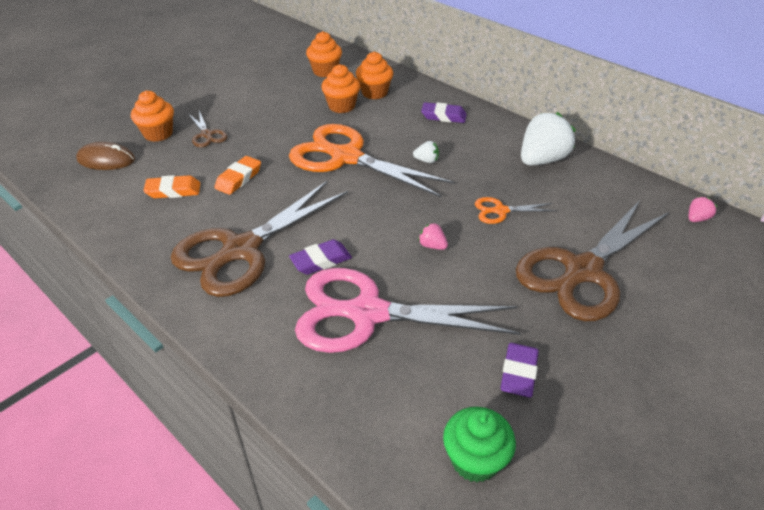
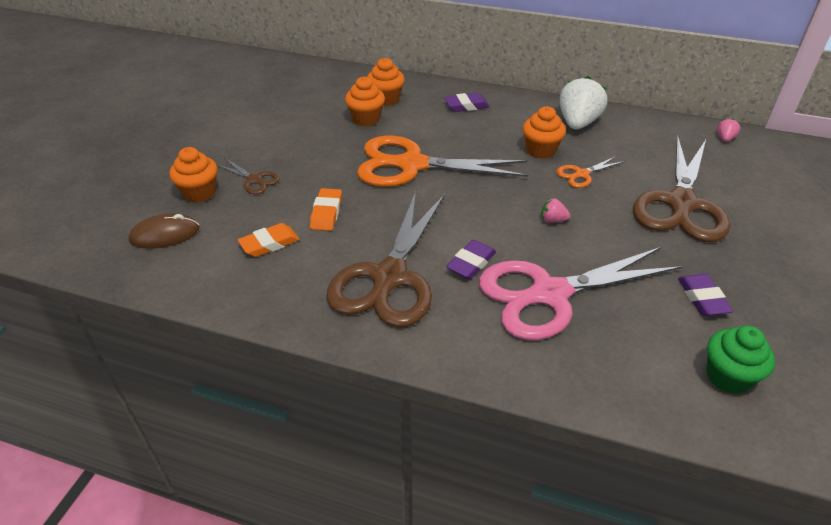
camera: 25 degrees left, 0 degrees up
(325, 71) = (320, 90): orange cupcake -> orange cupcake (540, 150)
(426, 160) = (485, 149): white strawberry -> none

